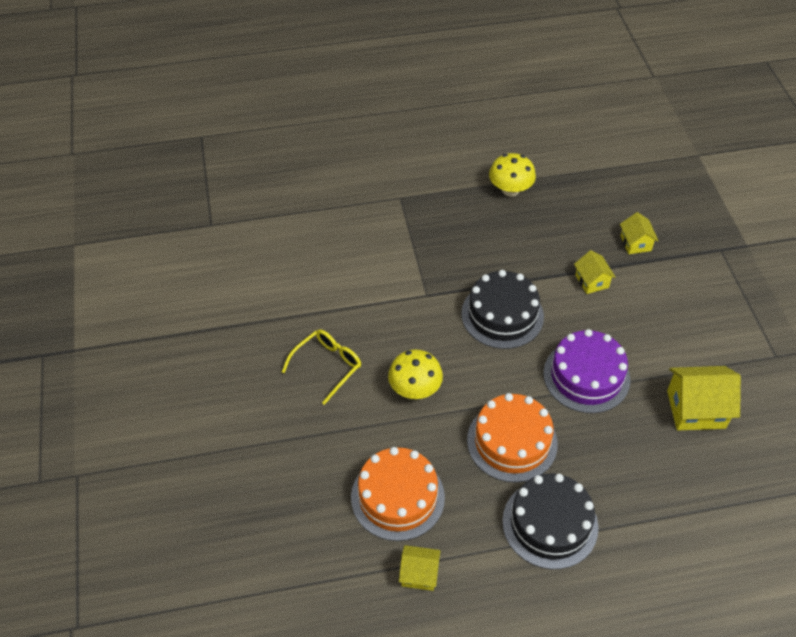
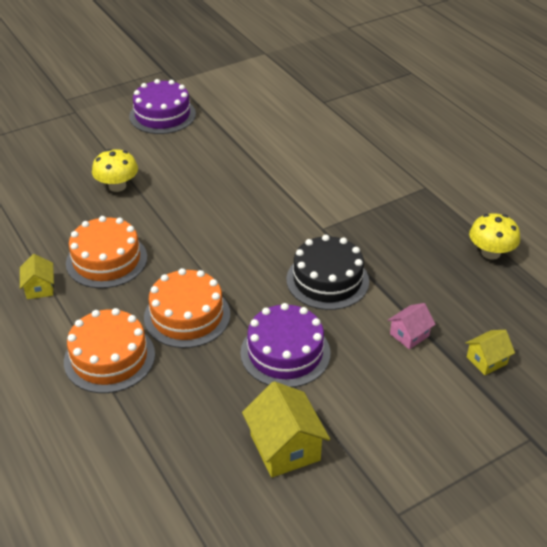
camera: 70 degrees right, 10 degrees down
(144, 380) = (162, 115): none -> purple cake
(327, 366) = (217, 193): yellow glasses -> none
(415, 389) = (217, 245): yellow mushroom -> yellow mushroom (117, 186)
(550, 524) = (109, 357): black cake -> orange cake
(592, 281) = (409, 335): yellow house -> pink house

